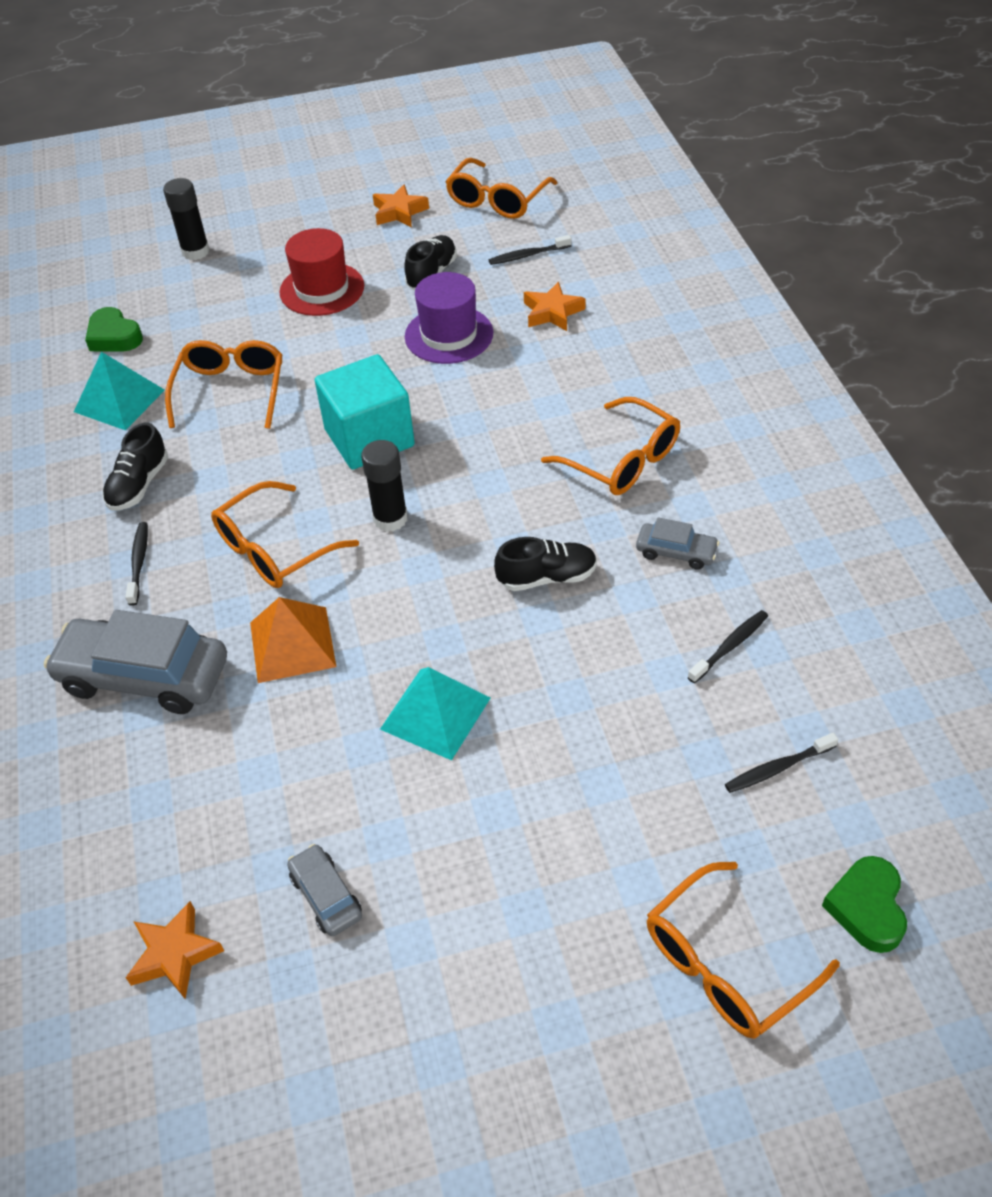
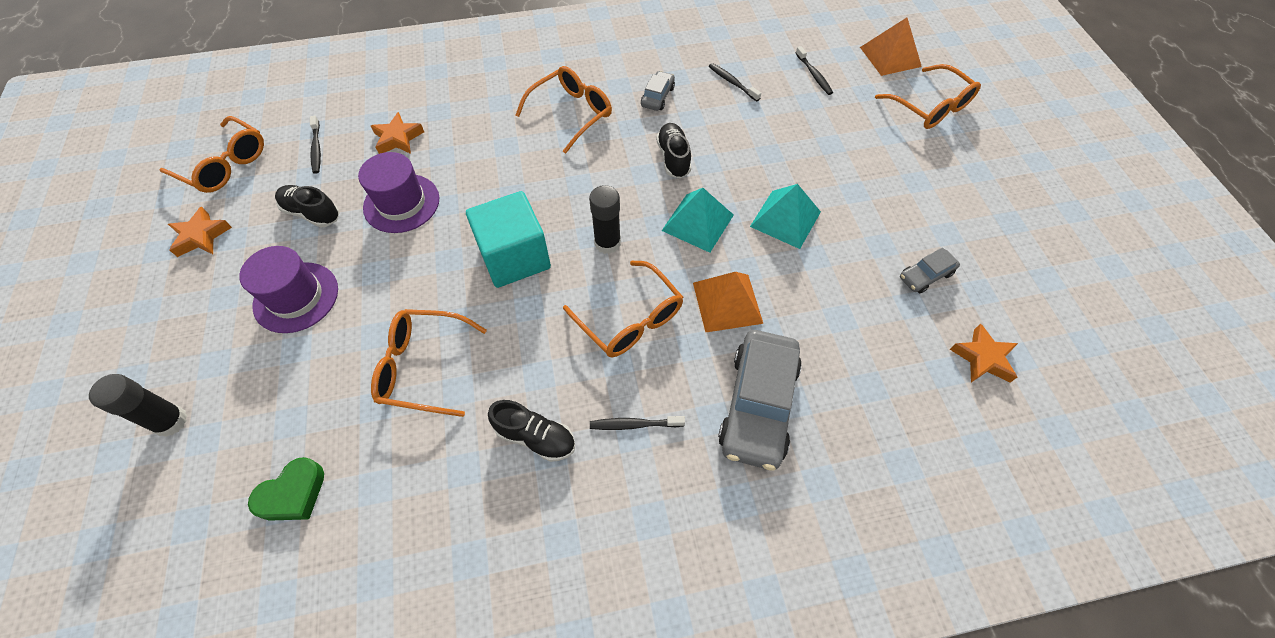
camera: 90 degrees left, 10 degrees up
(119, 401) = (406, 472): turquoise pyramid -> turquoise pyramid (698, 222)
(322, 289) = (296, 297): red hat -> purple hat
(867, 907) = (890, 56): green heart -> orange pyramid

